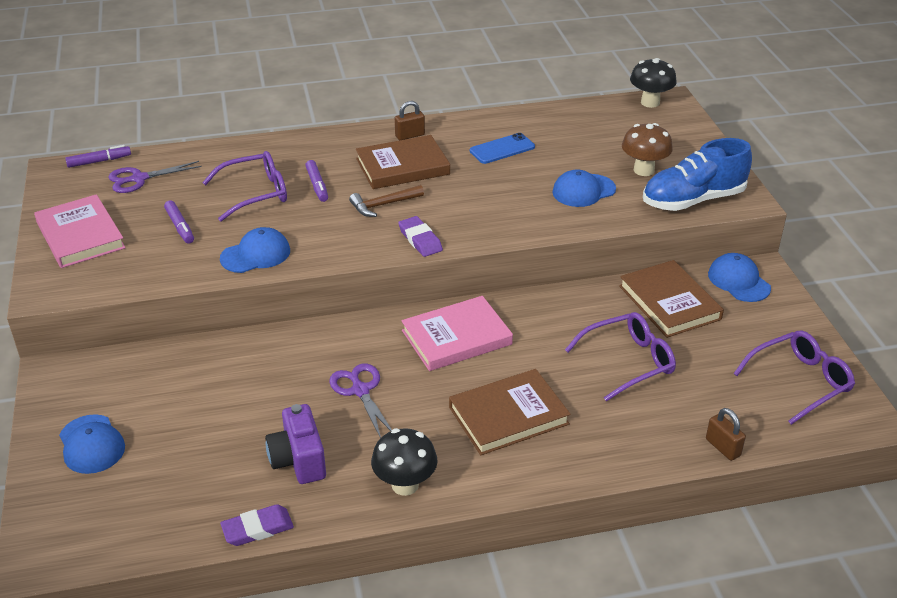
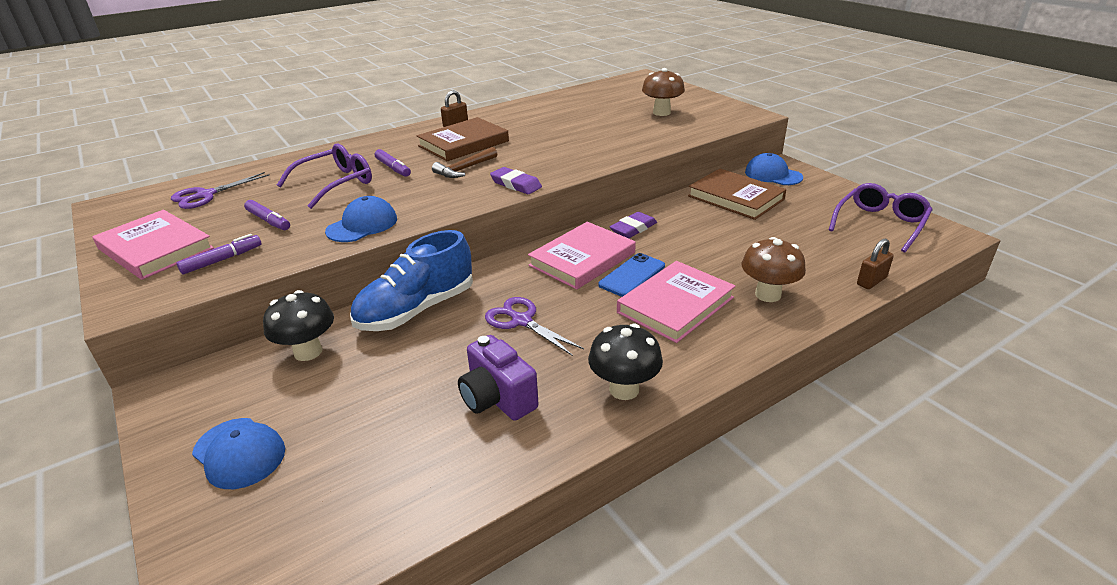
camera: 20 degrees left, 5 degrees down
(99, 161) = (155, 191): purple marker -> purple marker (222, 260)
(257, 528) = (493, 482): purple eraser -> purple eraser (633, 228)
(502, 149) = (540, 120): blue phone -> blue phone (632, 275)
(508, 415) = (675, 305): brown book -> pink book
(583, 191) = (627, 131): blue cap -> none
(605, 431) = (768, 295): none -> brown mushroom
(628, 362) = (740, 242): purple glasses -> none
(650, 102) = (630, 79): black mushroom -> black mushroom (308, 352)
(693, 200) = (715, 121): blue shoe -> blue shoe (416, 310)
(723, 447) = (871, 281): brown padlock -> brown padlock turned 75 degrees counterclockwise

